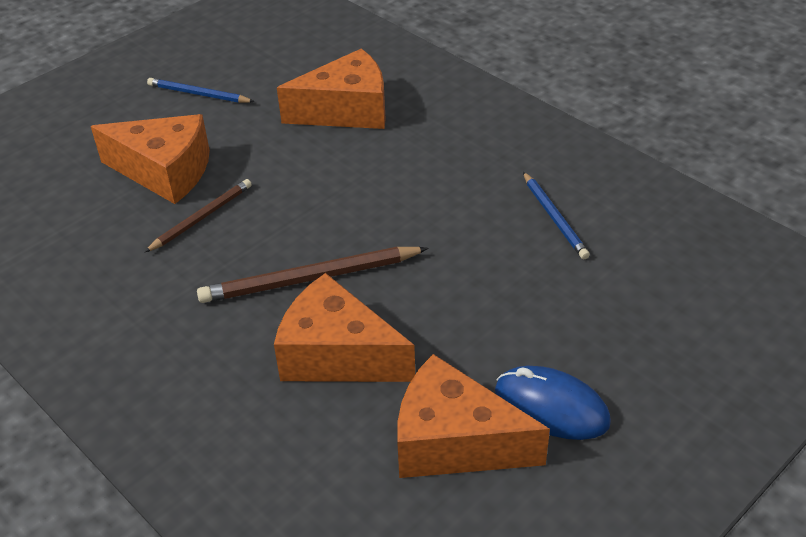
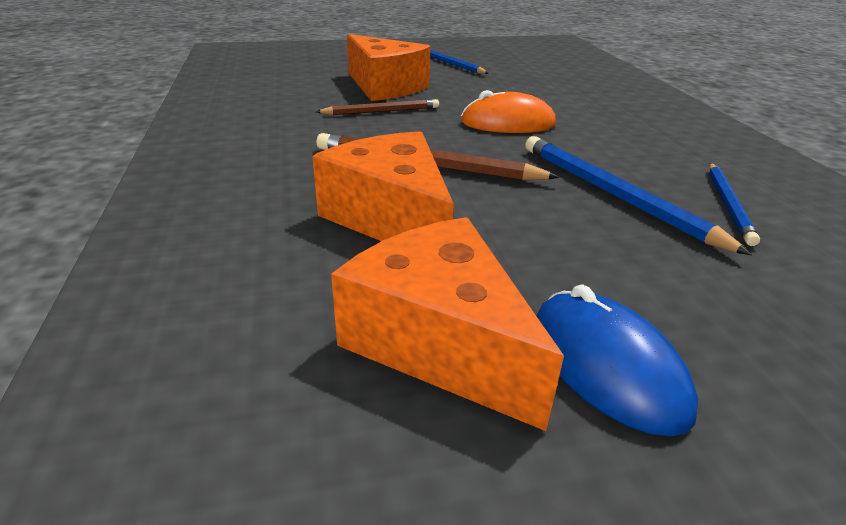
camera: 30 degrees right, 10 degrees down
(332, 182) = (508, 123): none -> orange mouse
(346, 110) = (560, 95): orange cheese -> none
(473, 245) = (613, 195): none -> blue pencil

